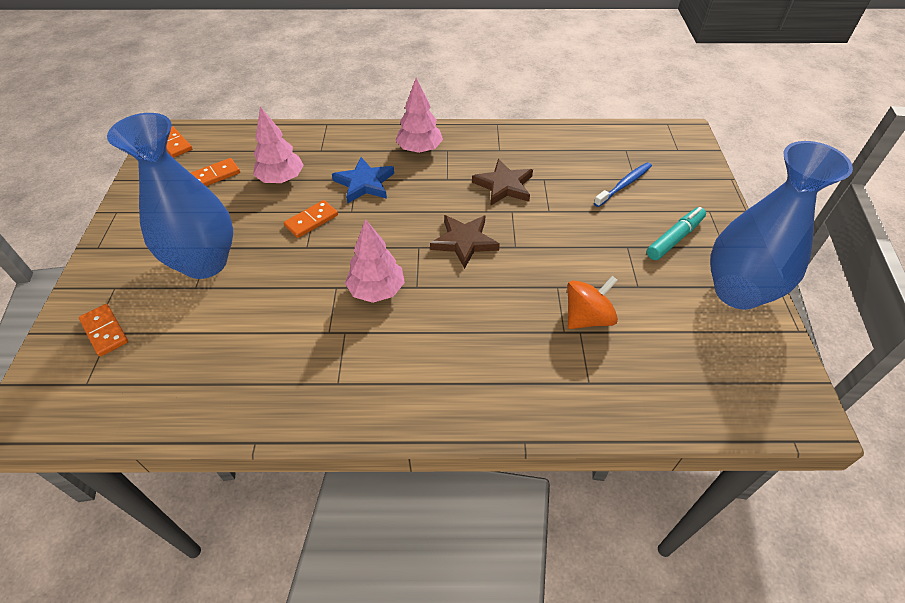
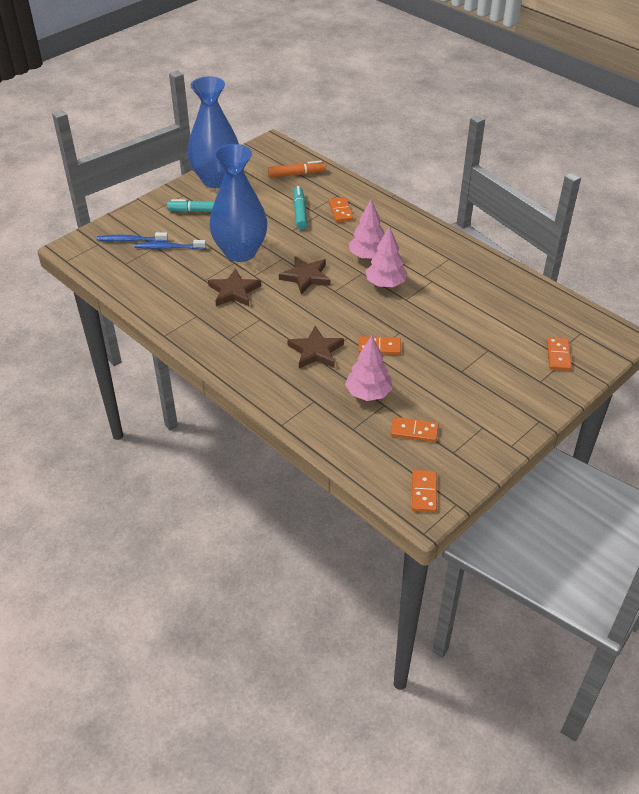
camera: 135 degrees left, 5 degrees down
(205, 262) = (471, 362): blue vase -> blue vase (240, 252)
(364, 183) = (316, 351): blue star -> brown star
(420, 149) = (246, 352): pink tree -> pink tree (368, 256)
(548, 357) = (340, 211): none -> orange domino
(587, 318) = (300, 212): orange spinning top -> turquoise marker
(663, 169) = (131, 240): none -> blue toothbrush
(684, 378) = (297, 174): none -> orange marker

